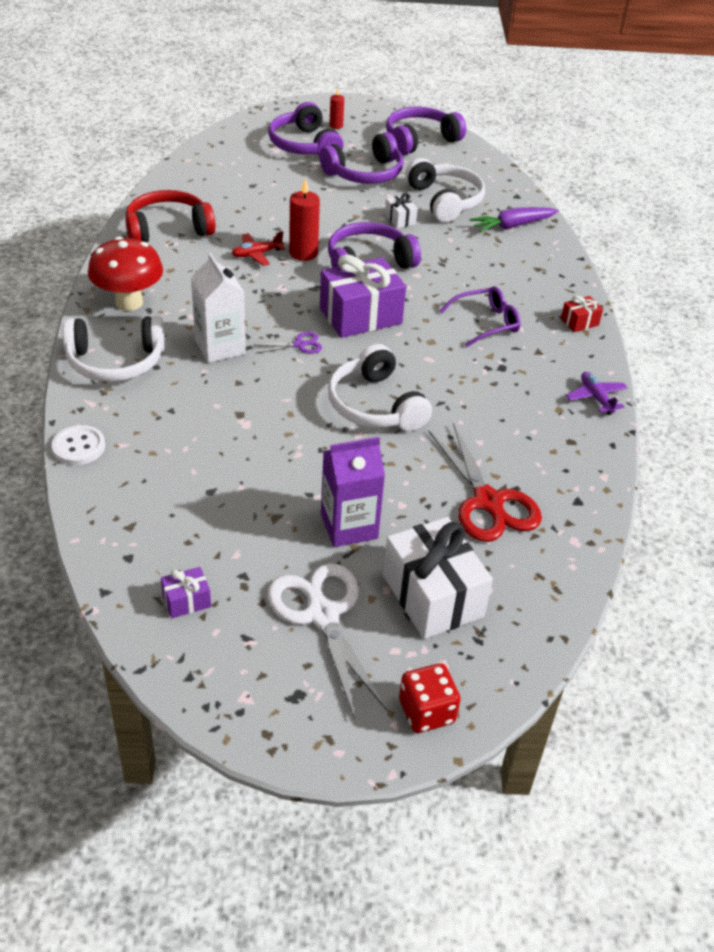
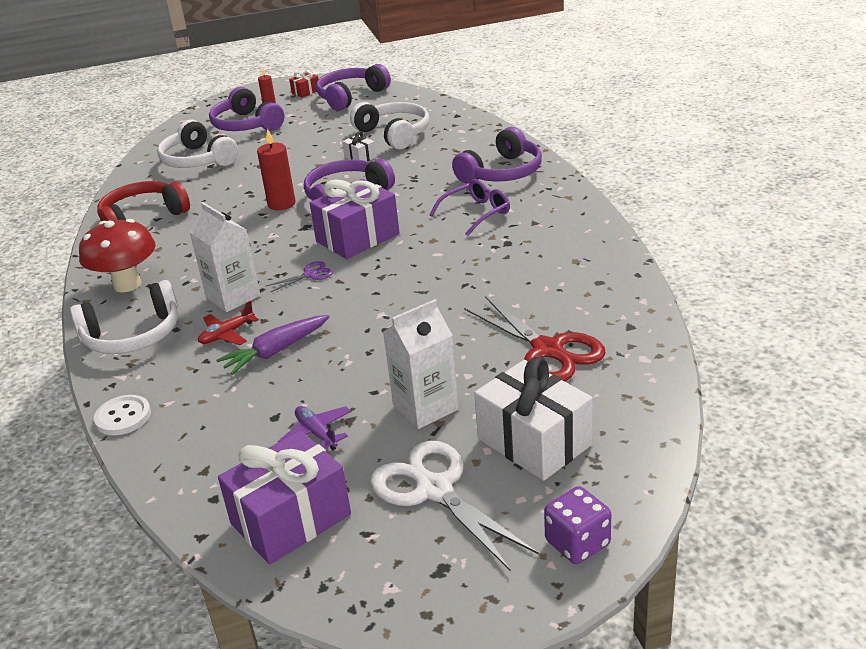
camera: 10 degrees left, 10 degrees down
(186, 601) = (290, 519): purple gift -> purple gift, size x2.20
(256, 254) = (237, 216): red plane -> red plane (227, 334)
(349, 526) = (425, 407): purple carton -> white carton
(365, 173) = (312, 132): purple headphones -> purple headphones (502, 172)
(375, 405) = (404, 303): white headphones -> white headphones (198, 160)
(426, 712) = (577, 543): red dice -> purple dice
(512, 226) = (463, 137): purple carrot -> purple carrot (276, 351)
(579, 322) = (559, 191): red gift -> red gift (306, 92)
(596, 397) = (603, 243): purple plane -> purple plane (317, 433)

